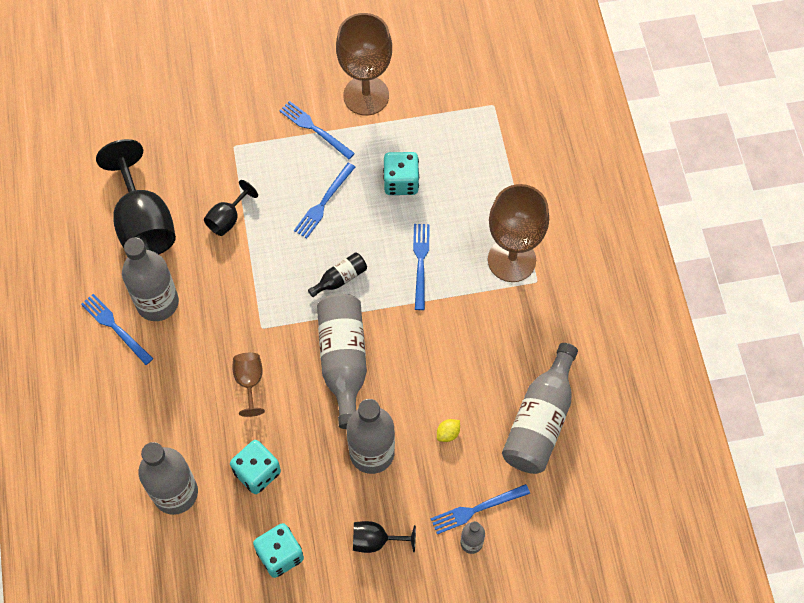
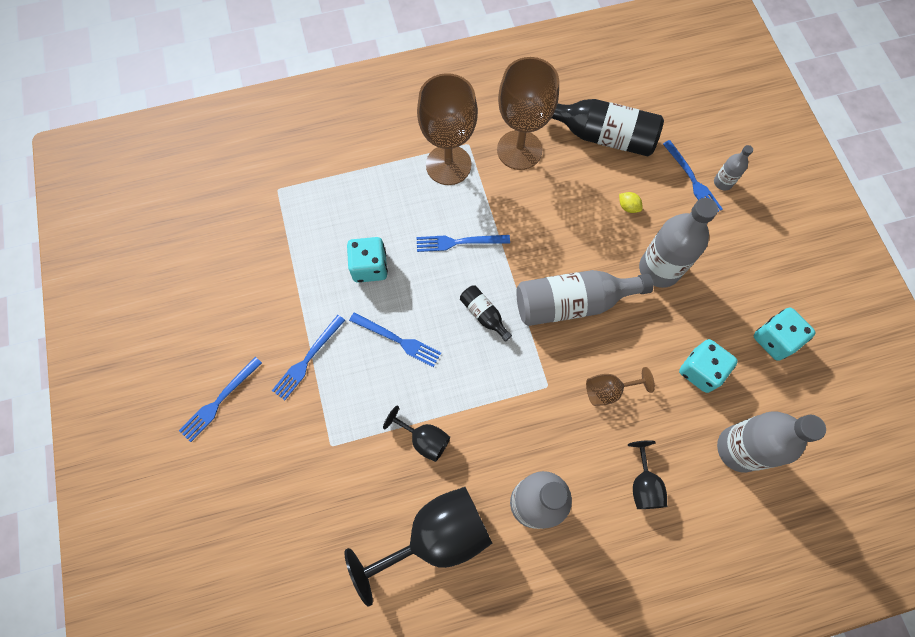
camera: 95 degrees left, 5 degrees up
(115, 327) = (569, 547): blue fork -> blue fork (219, 401)
(366, 96) = (265, 310): brown goblet -> brown goblet (519, 150)
(375, 540) = (740, 258): black goblet -> black goblet (643, 484)
(540, 420) = (602, 136): grey bottle -> black bottle

